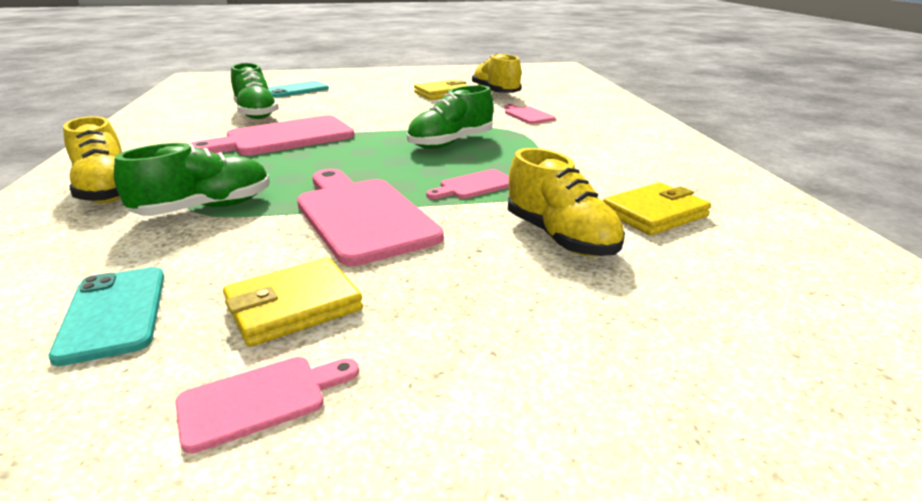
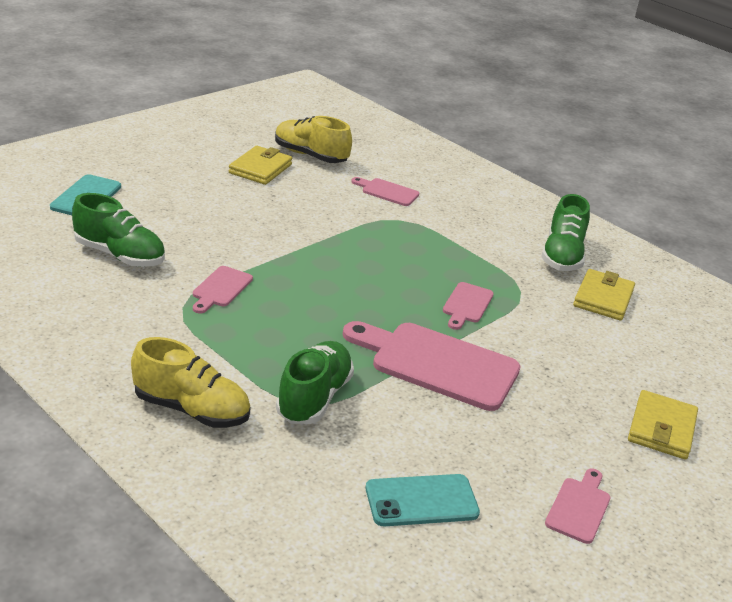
camera: 40 degrees left, 5 degrees up
(114, 313) = (421, 501): turquoise phone -> turquoise phone turned 45 degrees counterclockwise
(283, 138) = (220, 289): pink cutting board -> pink cutting board, size x0.49
(293, 306) = (510, 451): yellow wallet -> yellow wallet (661, 428)
(451, 143) = (379, 254): green shoe -> green shoe (562, 256)
(560, 238) = (577, 340): yellow shoe -> none

